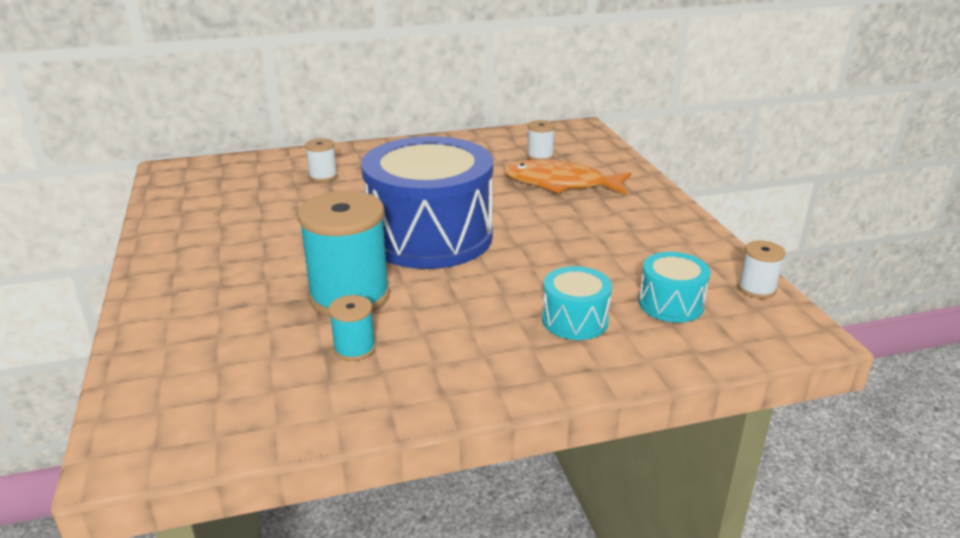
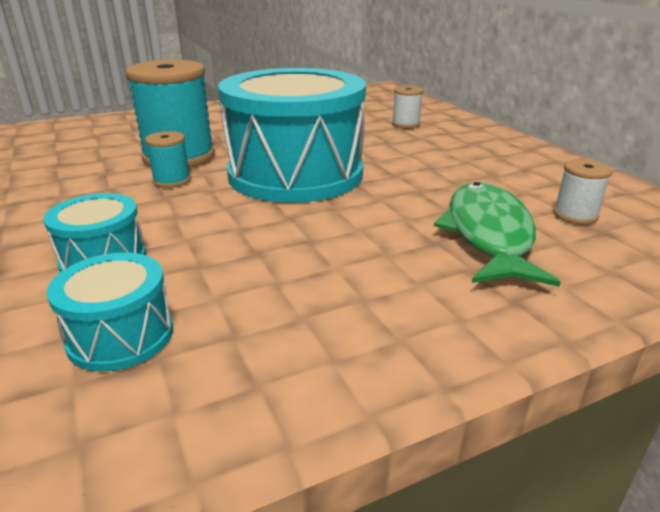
camera: 80 degrees right, 0 degrees up
(354, 349) = (96, 167): turquoise spool -> turquoise spool (172, 180)
(430, 237) = (295, 174): blue drum -> turquoise drum
(560, 184) = (488, 234): orange fish -> green fish
(756, 289) = (150, 452): white spool -> none

